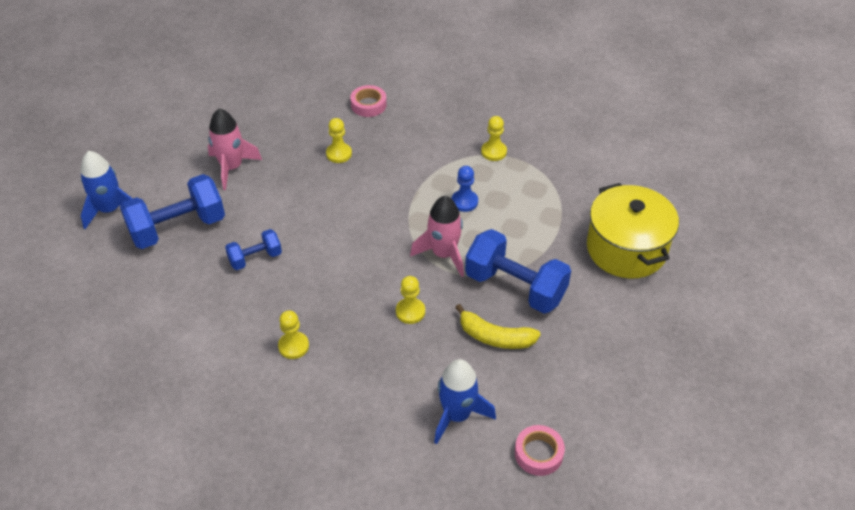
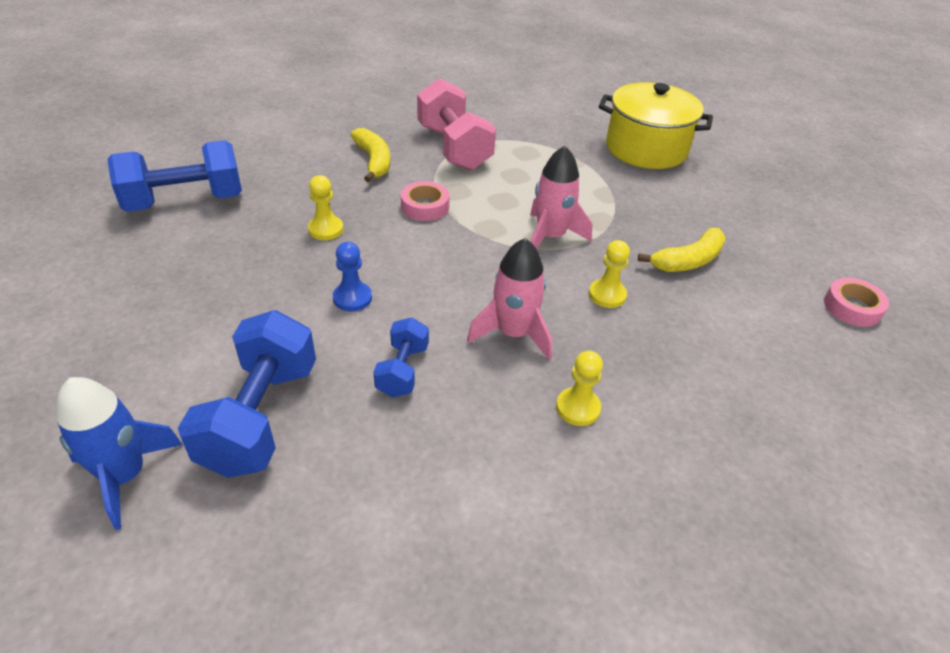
camera: 55 degrees left, 5 degrees down
(232, 167) = (227, 315): pink rocket -> pink rocket (513, 334)
(368, 105) = (285, 178): pink tape -> pink tape (425, 206)
(431, 127) = (374, 161): none -> yellow banana
(457, 415) = (772, 333): blue rocket -> none
(464, 202) = (496, 192): blue pawn -> blue pawn (352, 298)
(493, 152) = (454, 148): yellow pawn -> pink dumbbell
(515, 287) = (635, 219): blue dumbbell -> blue dumbbell (185, 201)

